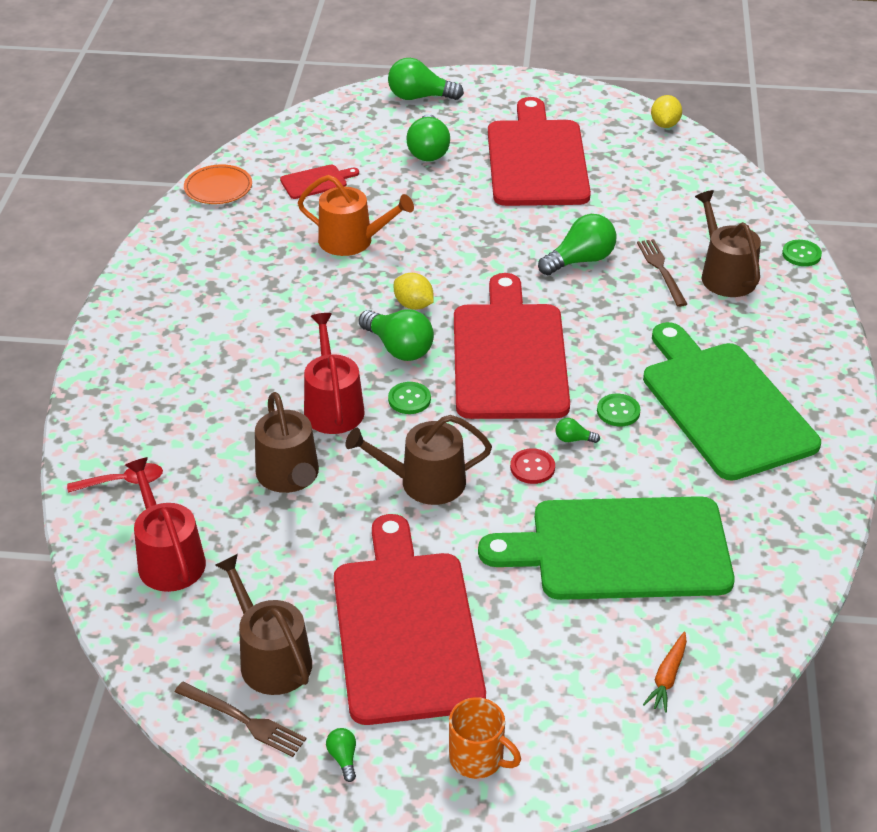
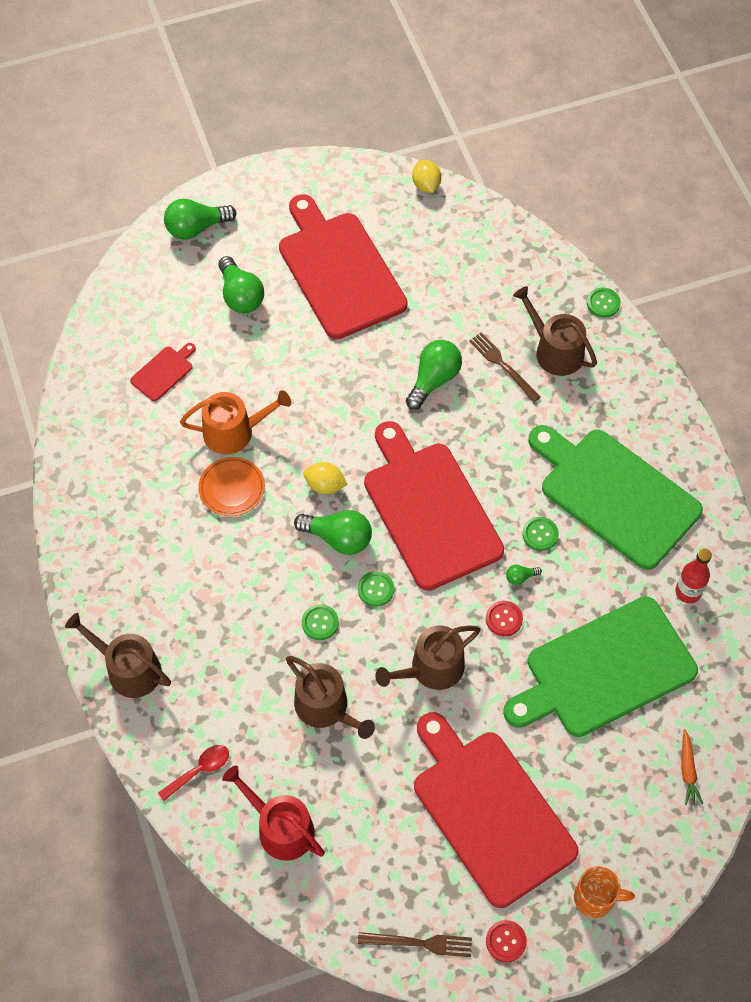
camera: 25 degrees left, 20 degrees up
(218, 188) = (81, 413): orange plate -> orange plate (232, 488)
(270, 658) = (408, 882): brown watering can -> brown watering can (128, 669)
(332, 407) = (320, 623): red watering can -> green button
(343, 758) = (506, 941): green light bulb -> red button
(763, 514) = (688, 592): none -> red bottle

